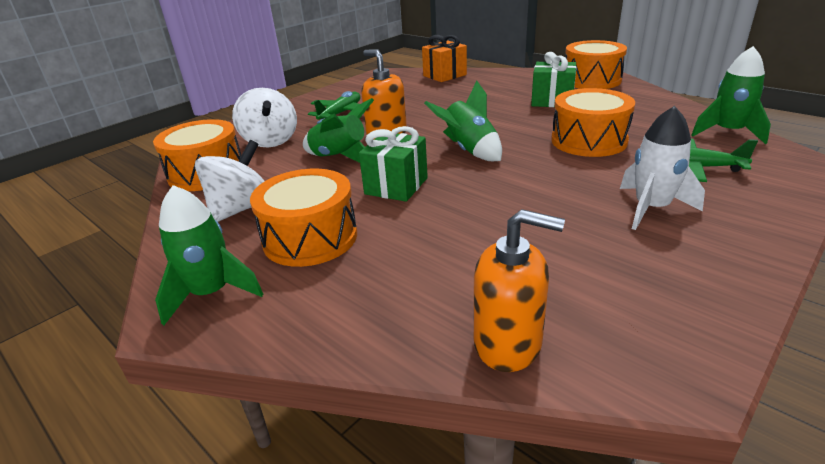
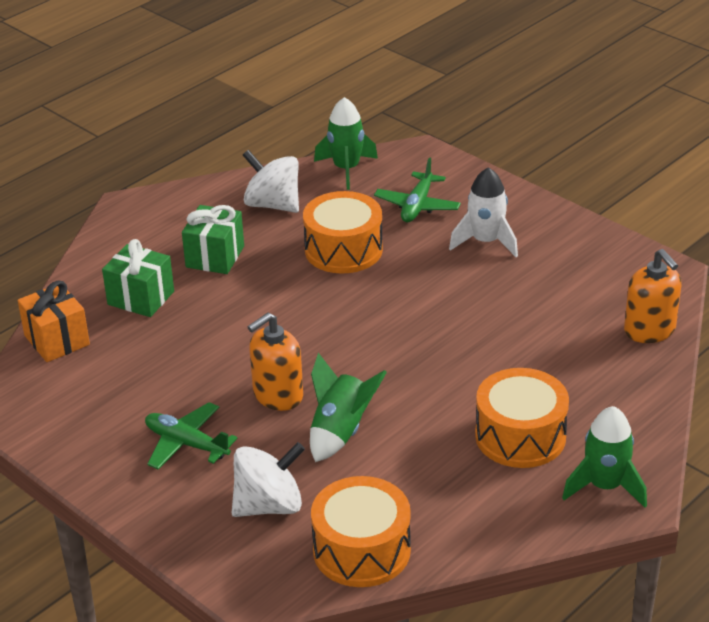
camera: 90 degrees left, 5 degrees up
(241, 209) = (459, 497): white spinning top -> white spinning top (273, 205)
(396, 186) = (424, 383): green gift -> green gift (141, 298)
(469, 150) = (347, 331): green rocket -> none
(508, 343) = (650, 330): orange soap dispenser -> orange soap dispenser turned 135 degrees clockwise
(591, 80) = (152, 216): orange drum -> none

